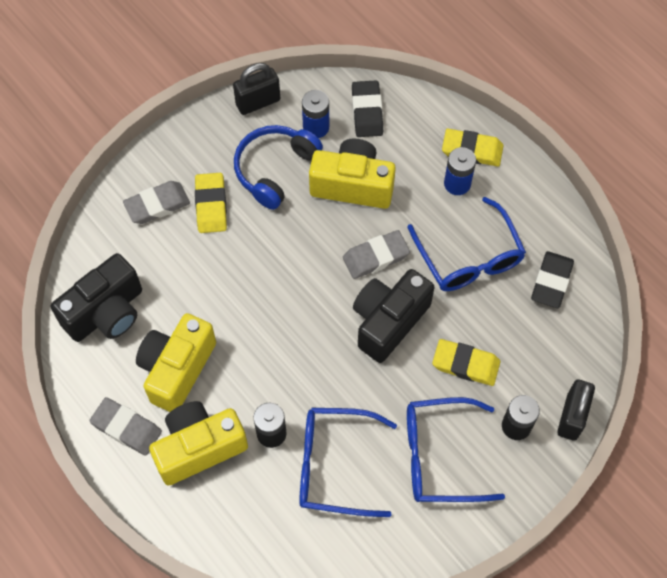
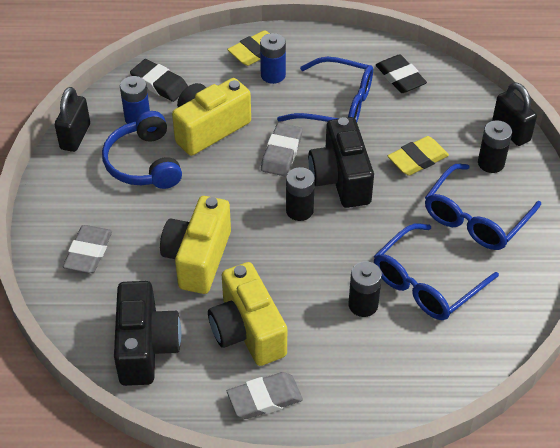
camera: 50 degrees left, 15 degrees down
(199, 448) = (330, 359): yellow camera -> yellow camera (198, 258)
(211, 205) = (129, 219): yellow eraser -> none
(326, 316) = (299, 210): none -> black battery

